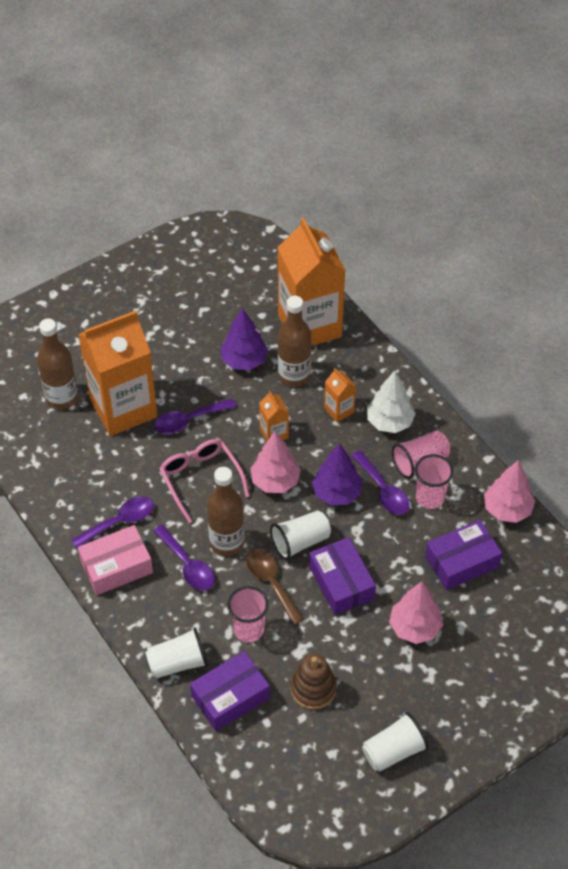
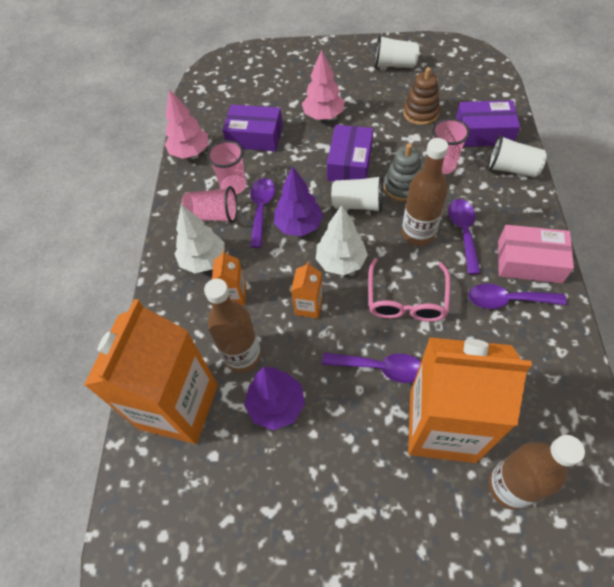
camera: 140 degrees left, 5 degrees up
(272, 583) = (402, 187): brown spoon -> grey stacking toy
(275, 481) = (341, 262): pink tree -> white tree

